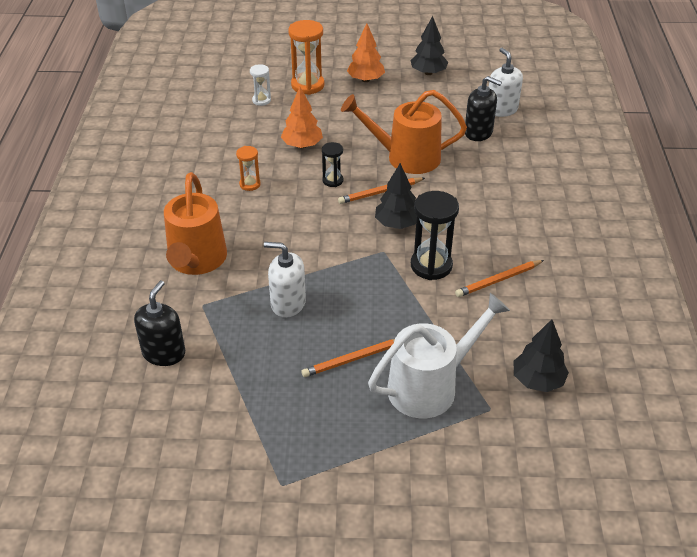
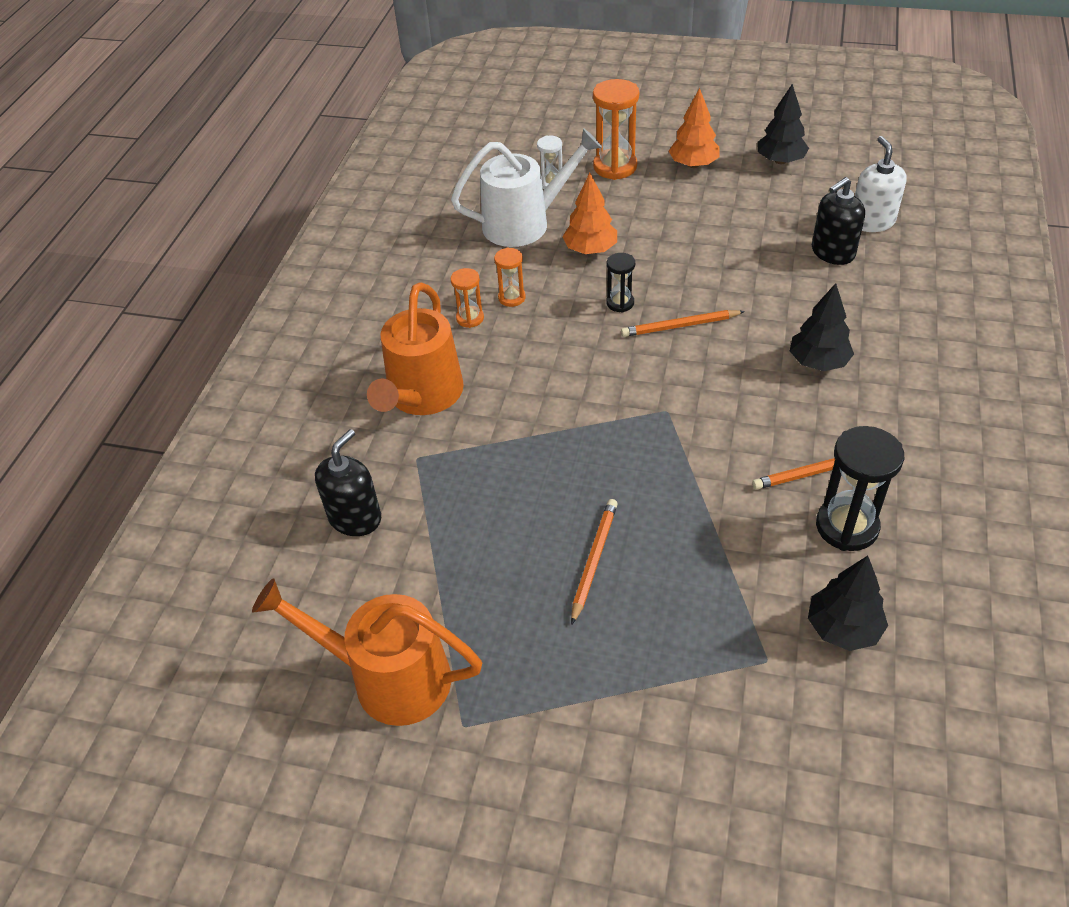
camera: 15 degrees right, 5 degrees up
(221, 202) = (470, 318): none -> orange hourglass
(288, 303) = (525, 470): white soap dispenser -> none
(353, 359) = (594, 560): orange pencil -> orange pencil turned 120 degrees clockwise
(397, 224) = (693, 373): black tree -> black tree (818, 362)
(405, 157) = (724, 279): orange watering can -> orange watering can (388, 677)
(431, 265) = (727, 439): black hourglass -> black hourglass (847, 526)
(431, 386) = (691, 614): white watering can -> white watering can (525, 223)
(478, 132) = (832, 252): black soap dispenser -> black soap dispenser turned 105 degrees clockwise

